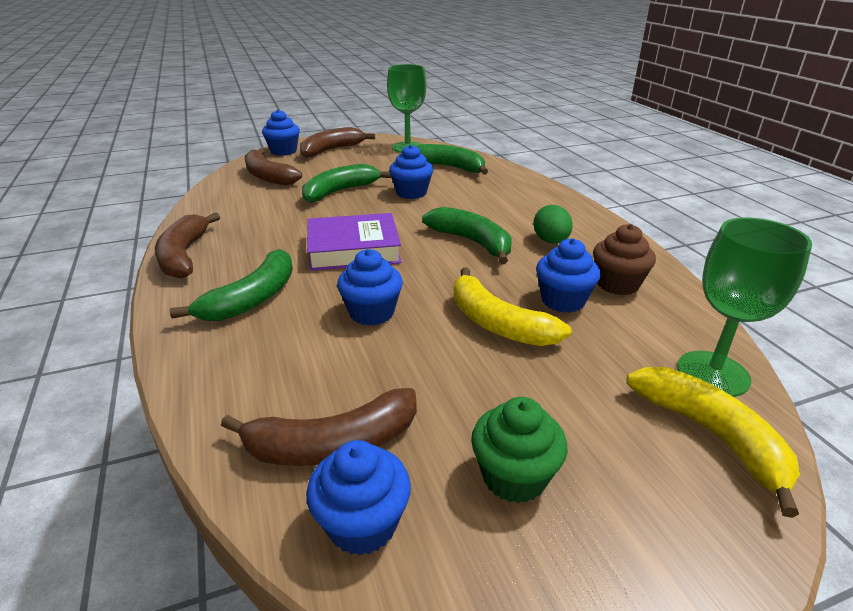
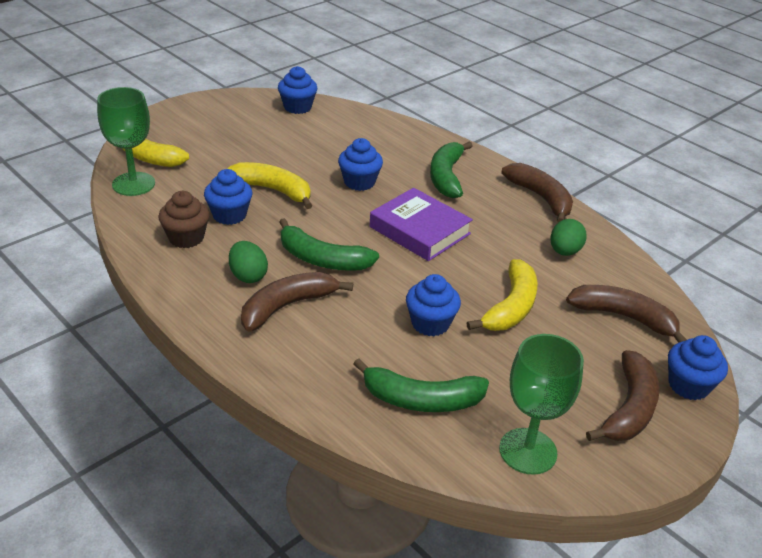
camera: 155 degrees right, 5 degrees up
(243, 213) = (564, 251): none -> green egg
(332, 444) = (328, 124): brown banana -> brown banana (287, 306)
(340, 191) = (511, 307): green banana -> yellow banana
(353, 249) = (419, 230): purple book -> purple book turned 75 degrees clockwise
(514, 476) = (242, 127): green cupcake -> none

